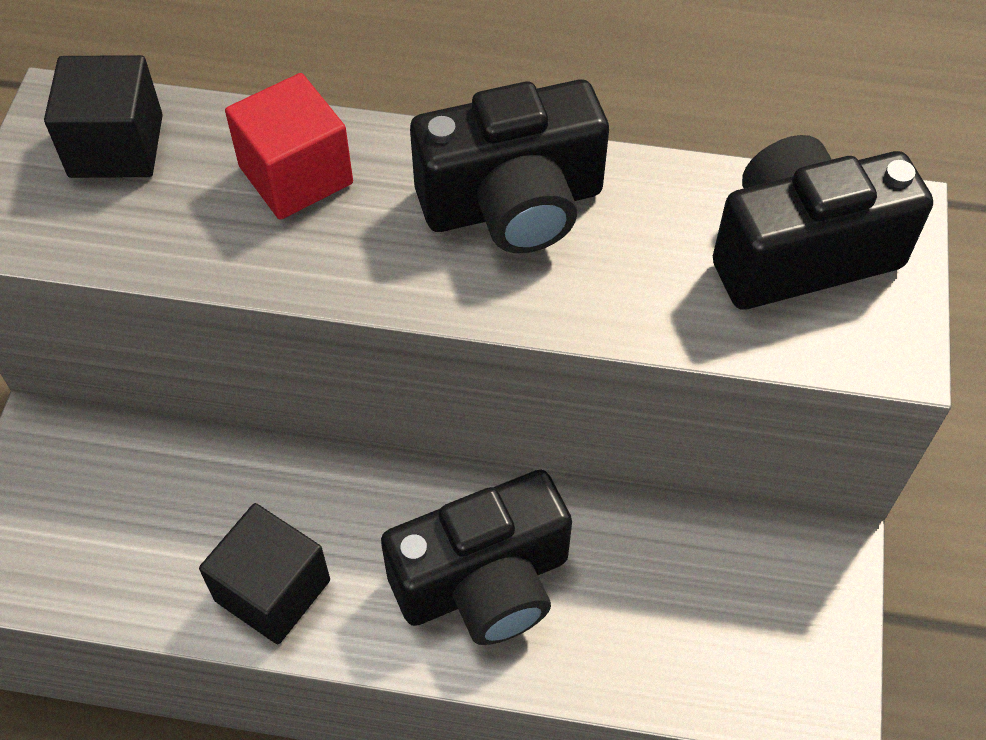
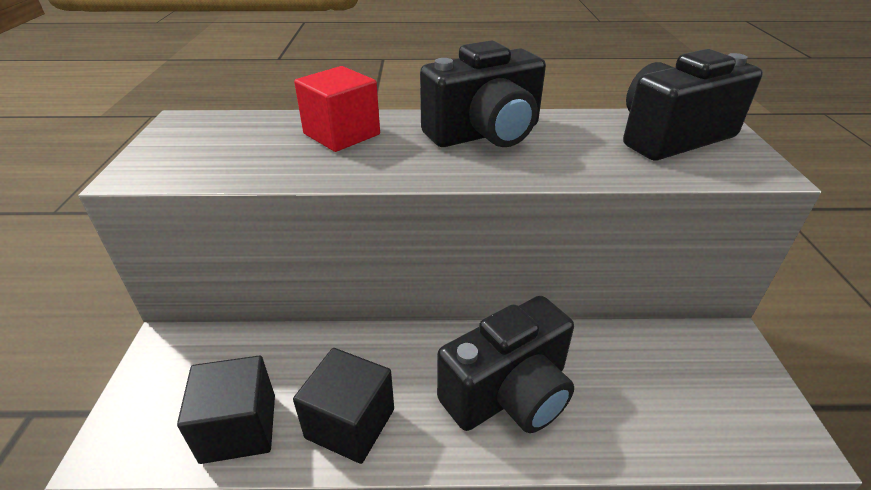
camera: 10 degrees left, 20 degrees down
(116, 146) = (219, 133): black cube -> black cube (239, 428)

